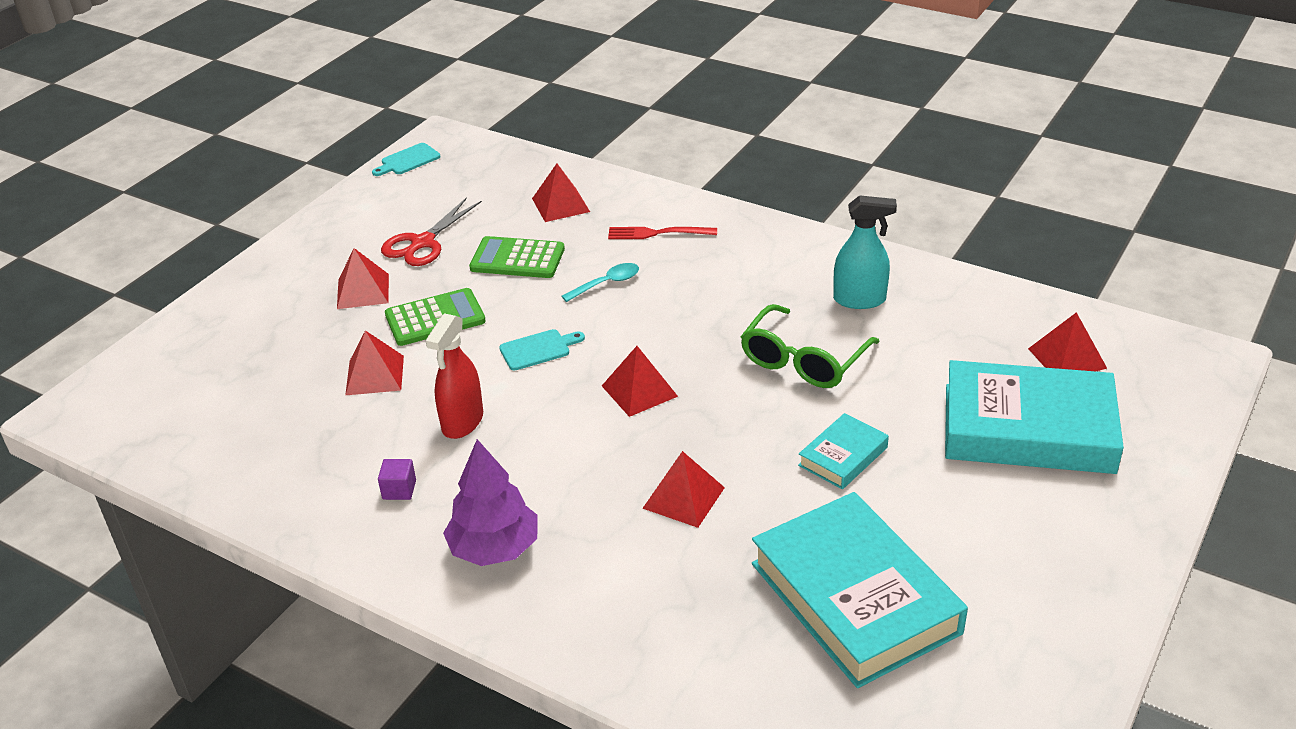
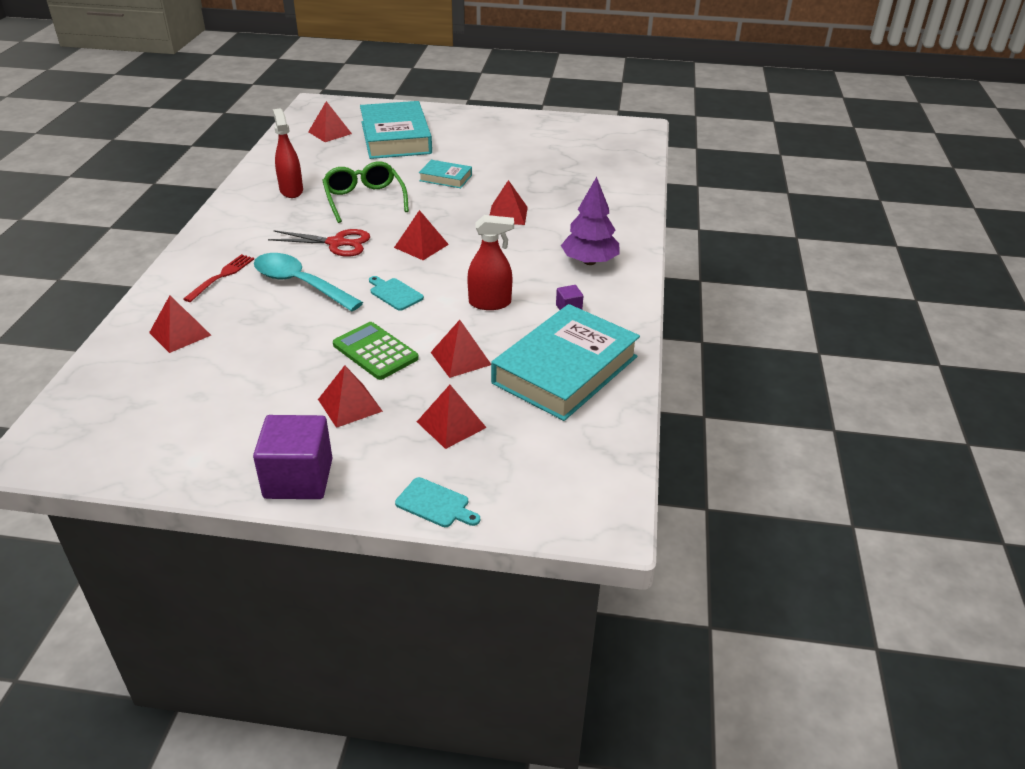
camera: 115 degrees left, 0 degrees up
(279, 347) = (451, 424): none -> red pyramid
(292, 253) = (298, 478): none -> purple cube
(408, 160) = (88, 461): turquoise cutting board -> turquoise cutting board (435, 504)
(423, 243) = (260, 395): red scissors -> red scissors (336, 243)
(517, 259) = (275, 334): green calculator -> none
(607, 283) = (300, 284): turquoise spoon -> turquoise spoon, size x1.92
(658, 233) = (221, 276): red fork -> red fork turned 135 degrees counterclockwise
(803, 361) = (364, 199): green glasses -> green glasses turned 120 degrees counterclockwise
(855, 598) = (544, 164): turquoise book -> turquoise book (565, 370)
(859, 300) = (291, 190): turquoise spray bottle -> red spray bottle

